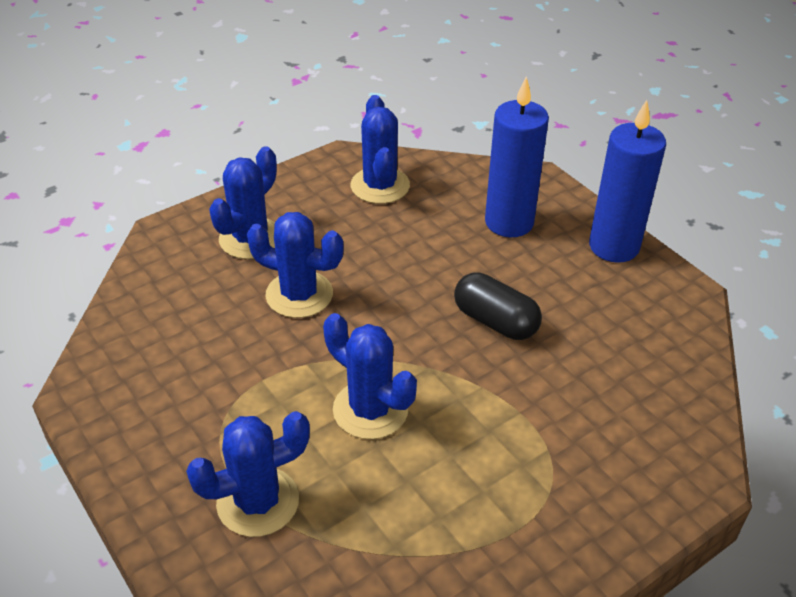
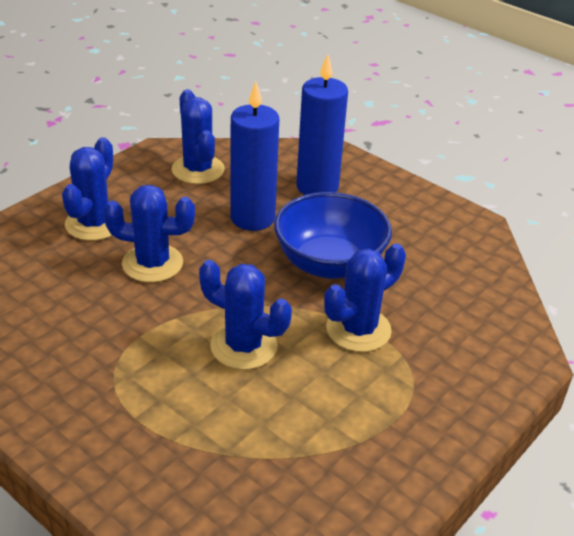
camera: 15 degrees left, 5 degrees down
(258, 502) = (166, 434): blue cactus -> blue cactus (358, 329)
(495, 321) = (329, 264): black capsule -> blue bowl
(614, 246) = (408, 196): blue candle -> blue candle (252, 218)

